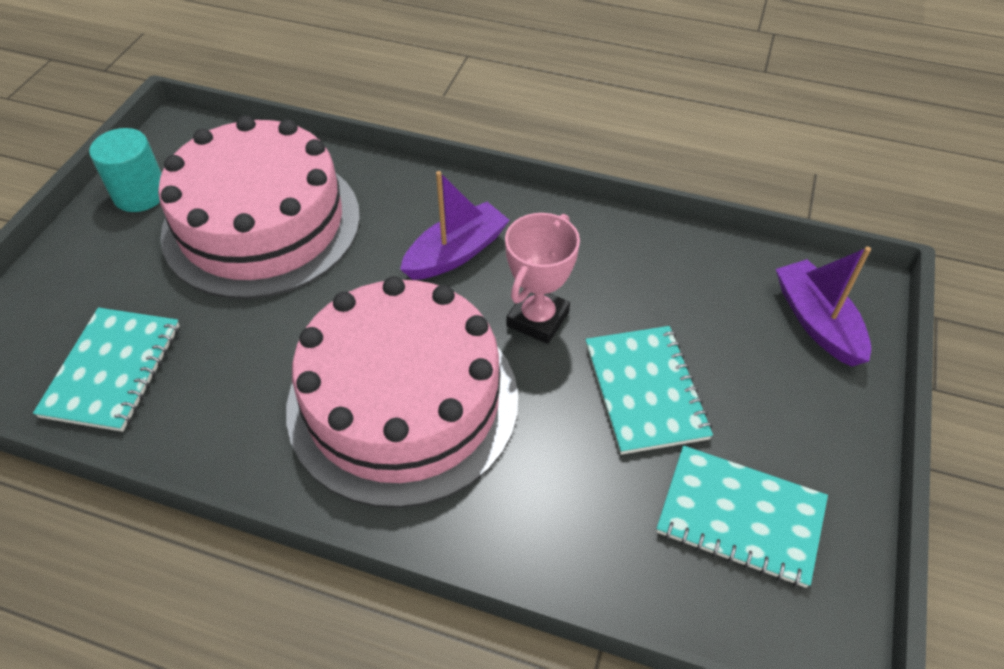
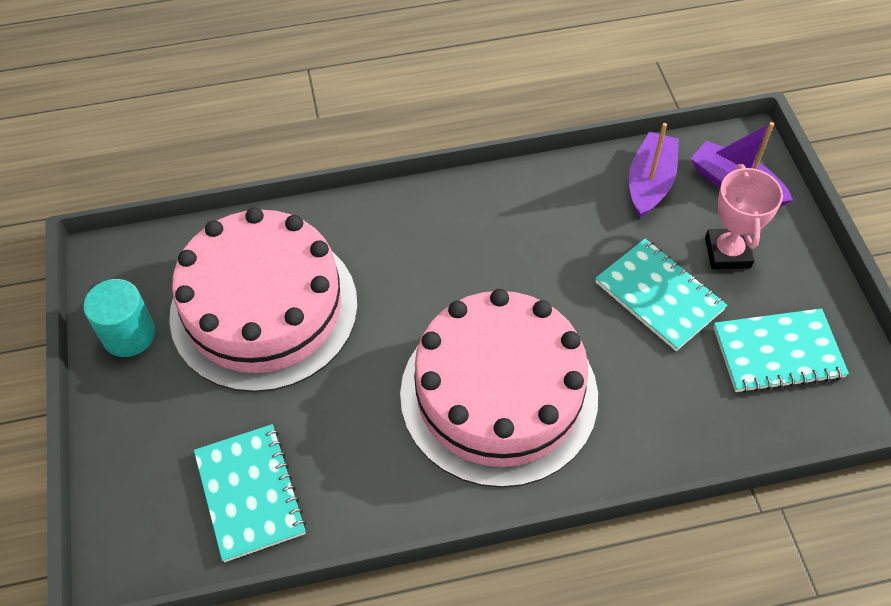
camera: 30 degrees left, 5 degrees up
(456, 253) = (444, 256): purple boat -> purple boat (650, 183)
(537, 319) = (546, 279): pink trophy -> pink trophy (727, 252)

